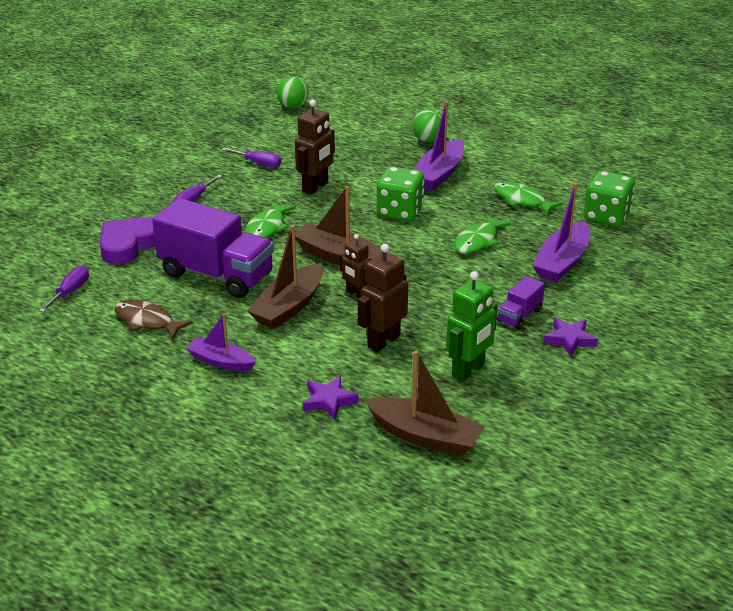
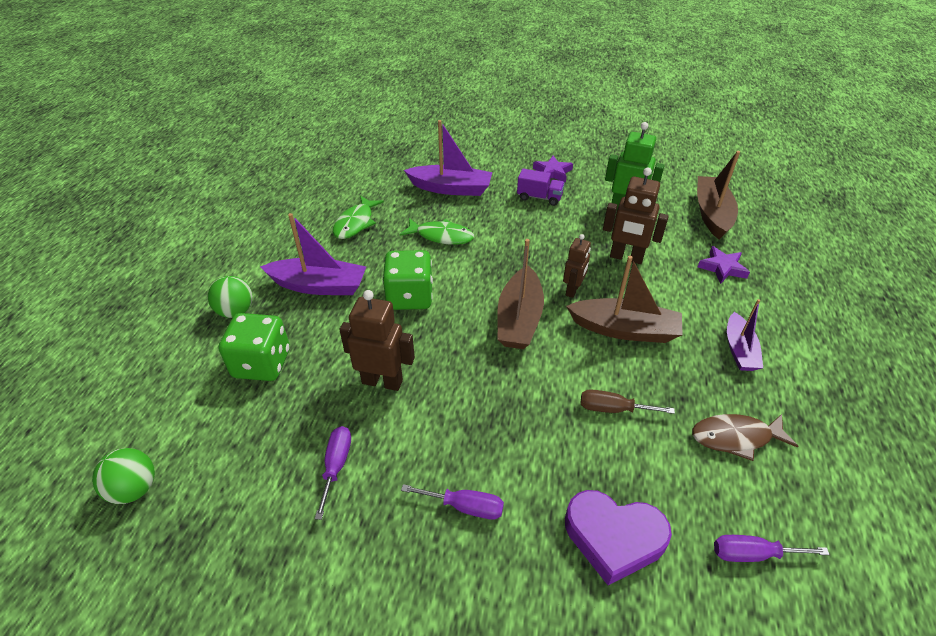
camera: 110 degrees left, 10 degrees up
(147, 321) = (735, 437): brown fish -> brown fish turned 75 degrees clockwise
(216, 274) = (613, 409): purple truck -> brown screwdriver
(267, 228) = (494, 397): green fish -> none
(606, 216) = (367, 176): green dice -> green dice (262, 364)

